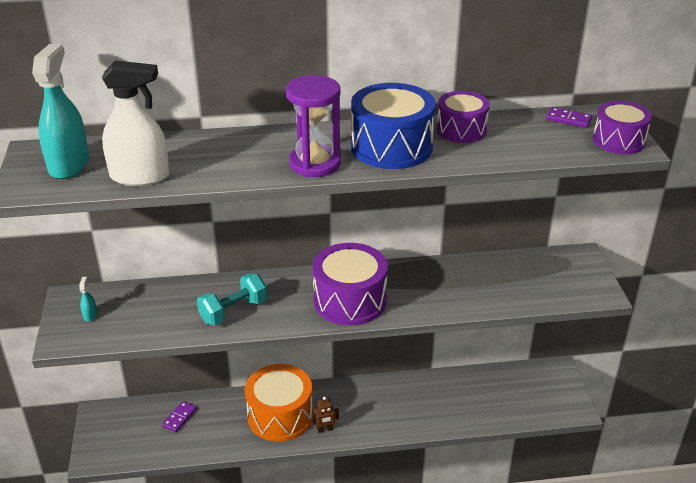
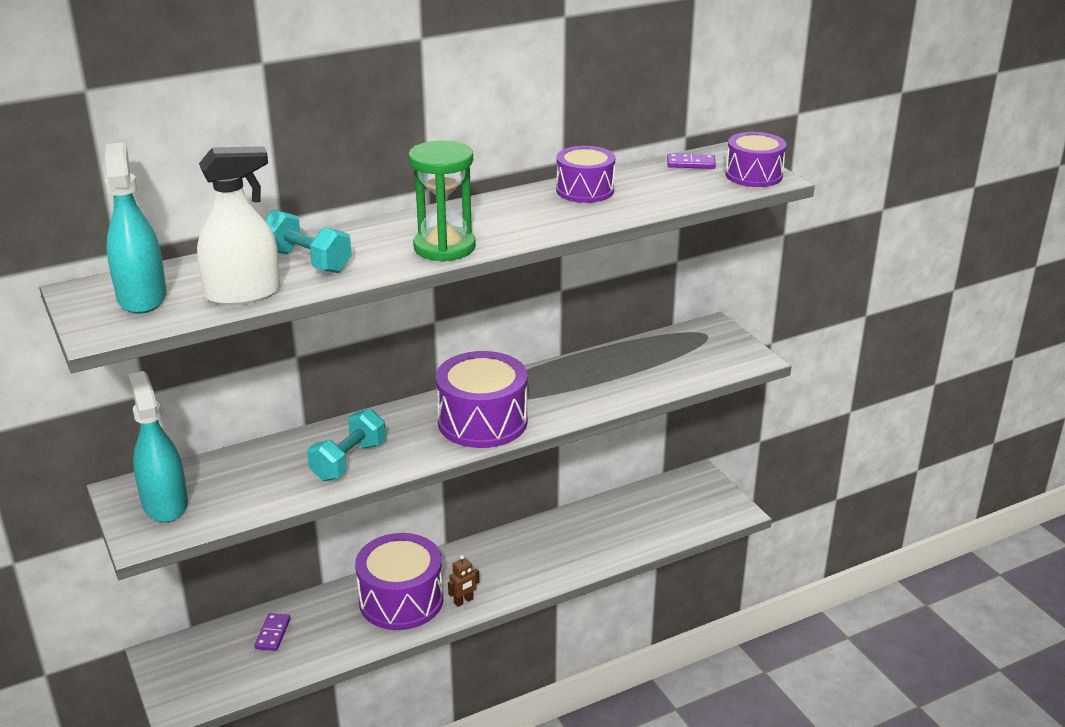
camera: 20 degrees left, 5 degrees down
(90, 315) = (165, 504): turquoise spray bottle -> turquoise spray bottle, size x2.49
(204, 156) = (307, 261): none -> turquoise dumbbell
(280, 416) = (401, 600): orange drum -> purple drum
(315, 163) = (444, 247): purple hourglass -> green hourglass
(391, 147) = (519, 218): blue drum -> none

